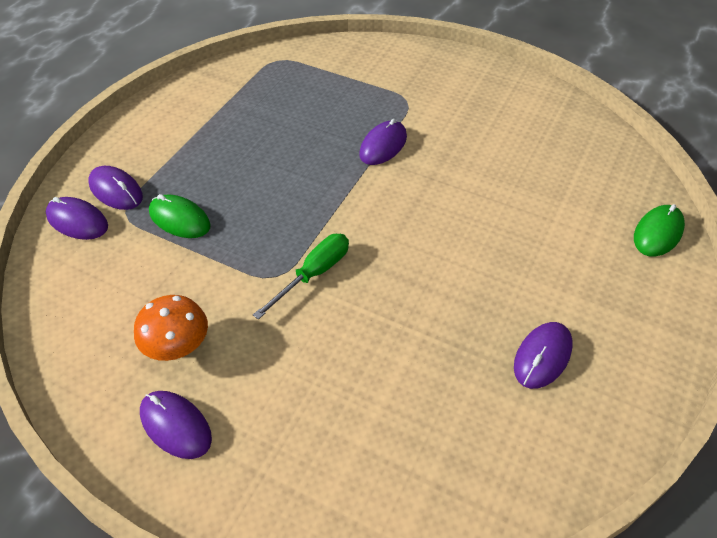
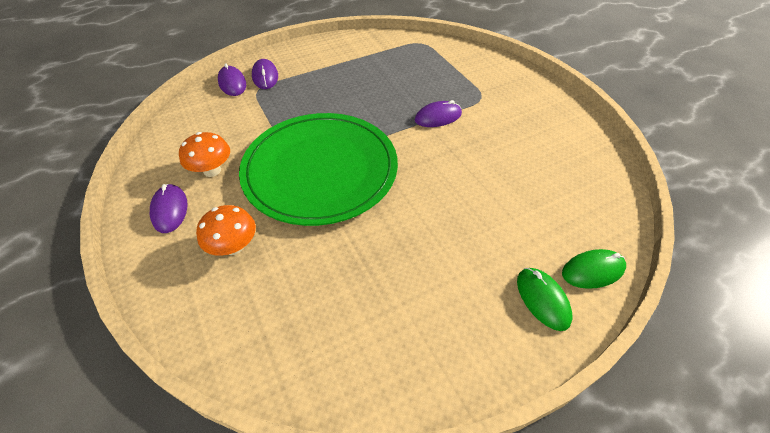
camera: 35 degrees right, 0 degrees up
(179, 219) = (280, 105): green mouse -> green mouse (542, 299)
(305, 417) = (234, 246): none -> orange mushroom
(313, 274) = (320, 170): green screwdriver -> green plate
(542, 356) = (413, 302): purple mouse -> none

